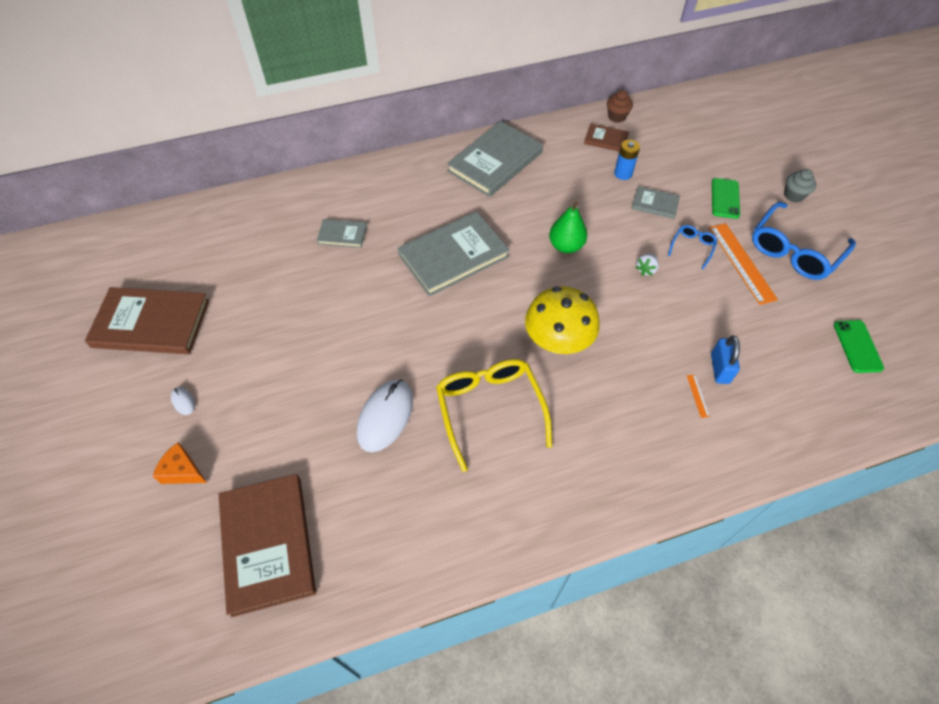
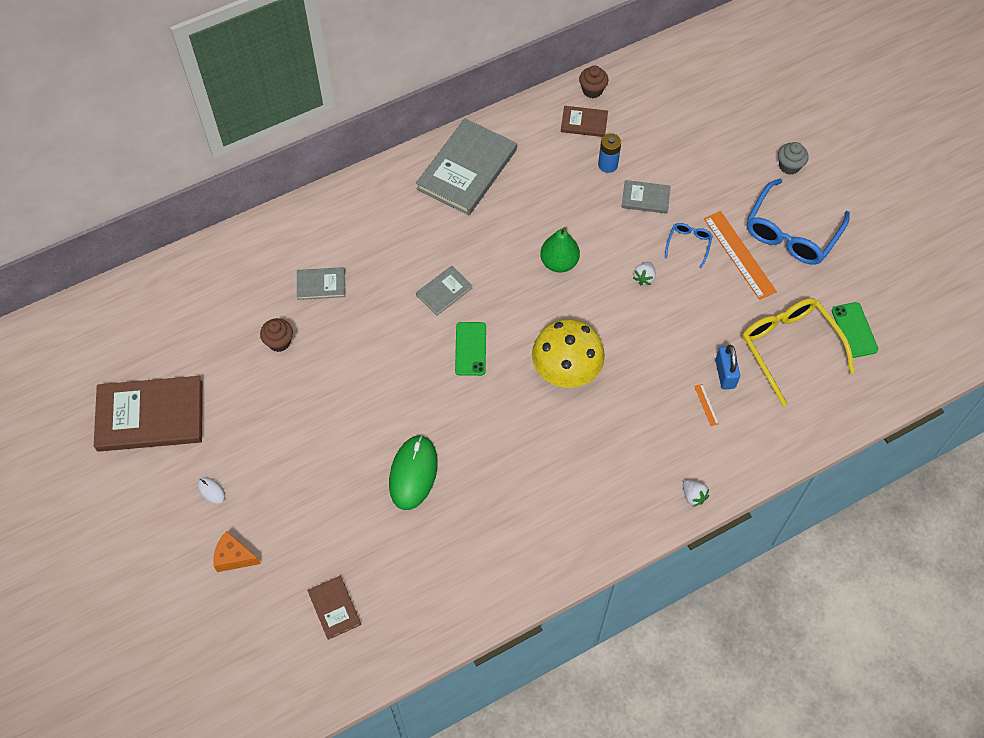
camera: 10 degrees left, 5 degrees up
(268, 544) = (334, 608): brown book -> brown book, size x0.49
(290, 277) = (279, 342): none -> brown cupcake
(385, 416) = (413, 473): white mouse -> green mouse
(453, 256) = (444, 291): grey book -> grey book, size x0.49
(490, 410) = (512, 451): yellow glasses -> yellow glasses (789, 348)
(676, 487) = (693, 496): none -> white strawberry
(725, 198) = (718, 180): green phone -> green phone (470, 349)

